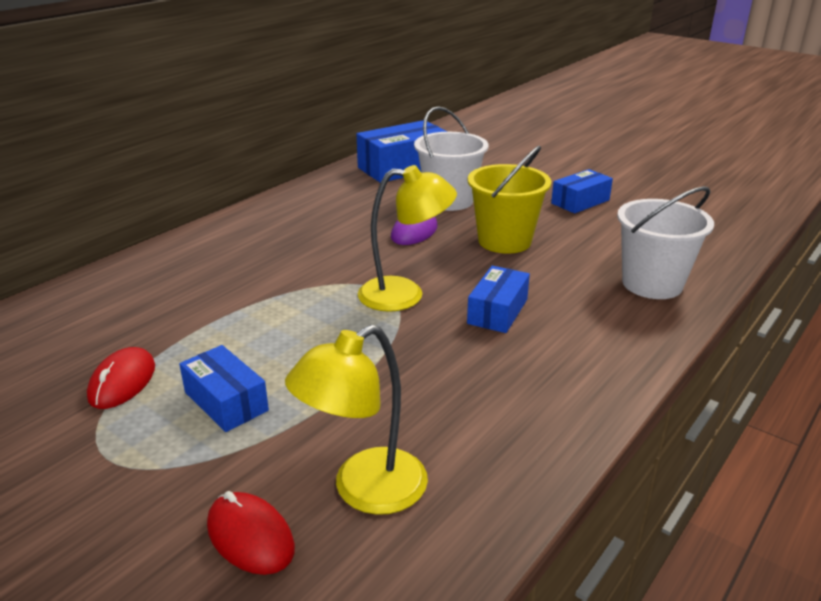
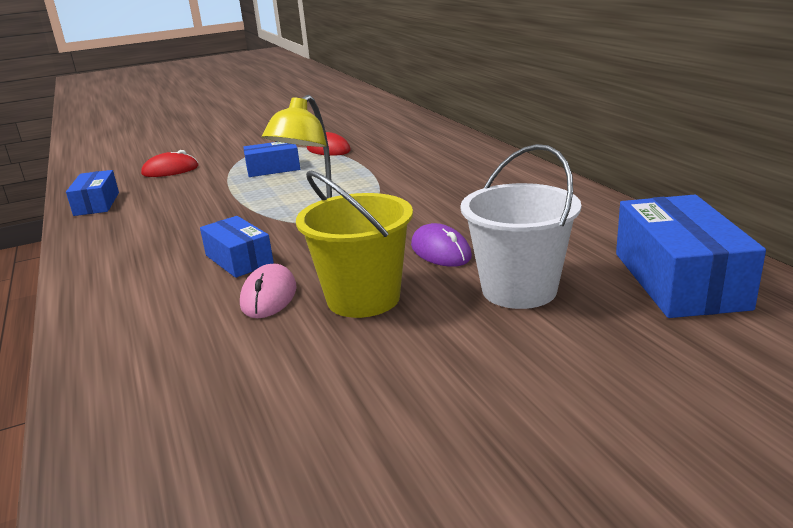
camera: 120 degrees right, 5 degrees down
(364, 491) = (152, 192): yellow lamp -> none
(536, 274) = (269, 296): none -> pink mouse
(580, 202) = (427, 409): blue box -> blue box (97, 204)
(652, 284) = (149, 365): white bucket -> none

